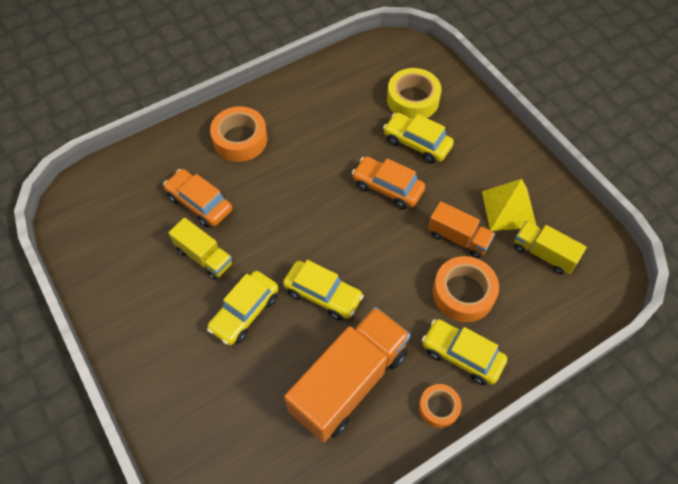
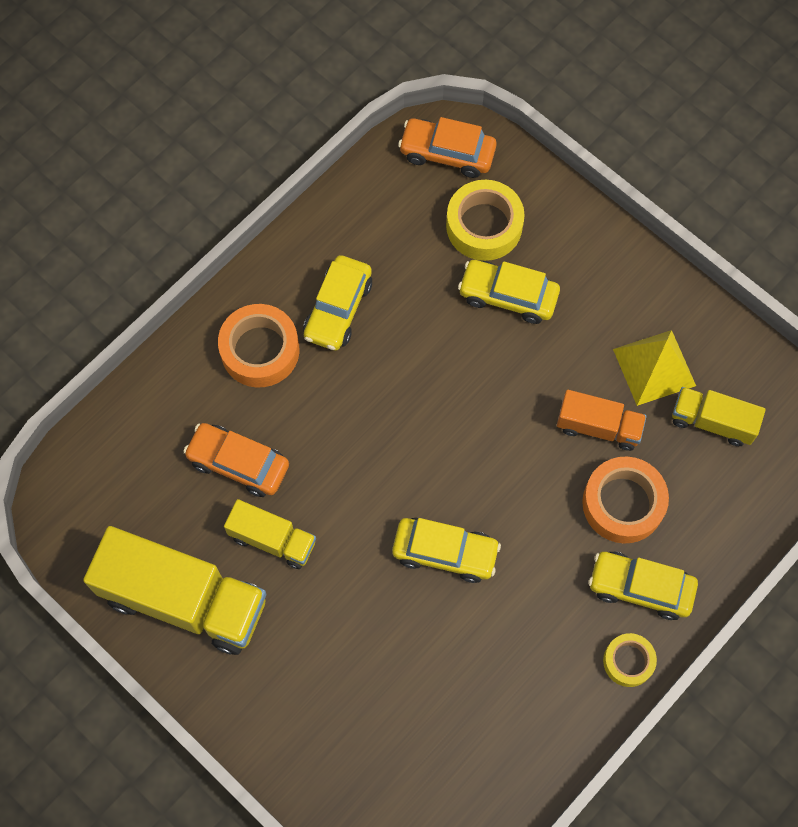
camera: 15 degrees left, 10 degrees up
(128, 281) = (184, 600): none -> yellow truck
(245, 312) = (352, 603): yellow car -> yellow car (338, 309)
(349, 382) = (511, 659): orange truck -> none
(387, 188) = (486, 376): orange car -> orange car (447, 153)
(439, 407) = (628, 661): orange tape -> yellow tape

